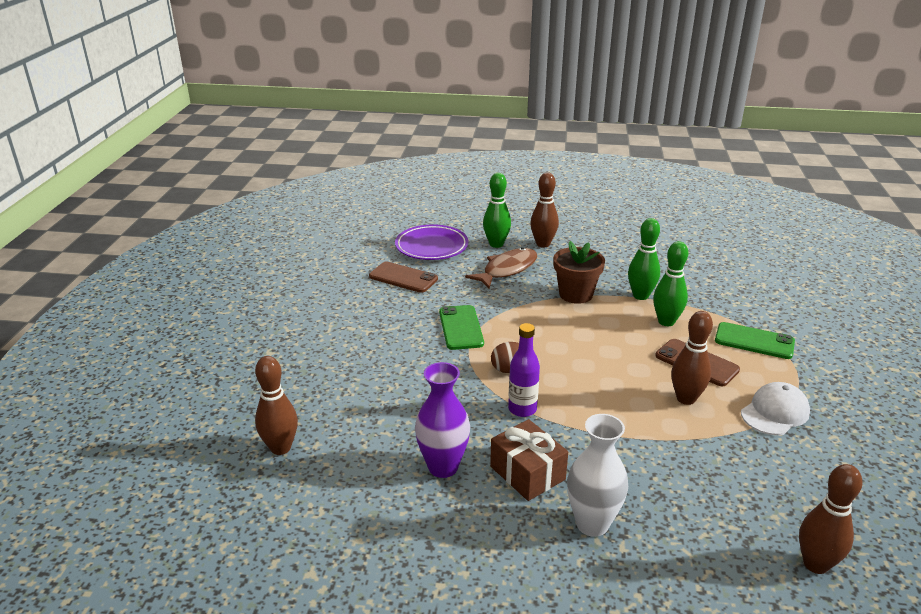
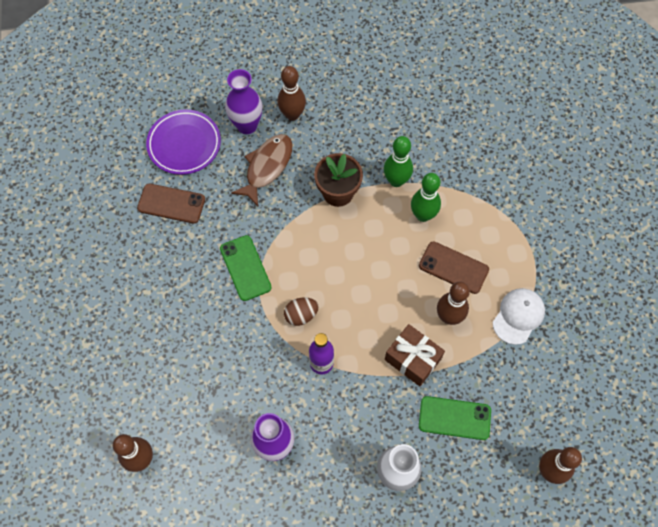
camera: 15 degrees left, 35 degrees up
(496, 244) = (247, 125): green bowling pin -> purple vase
(527, 473) = (340, 435): brown gift -> brown gift (412, 359)
(754, 341) = (498, 225): green phone -> green phone (454, 418)

